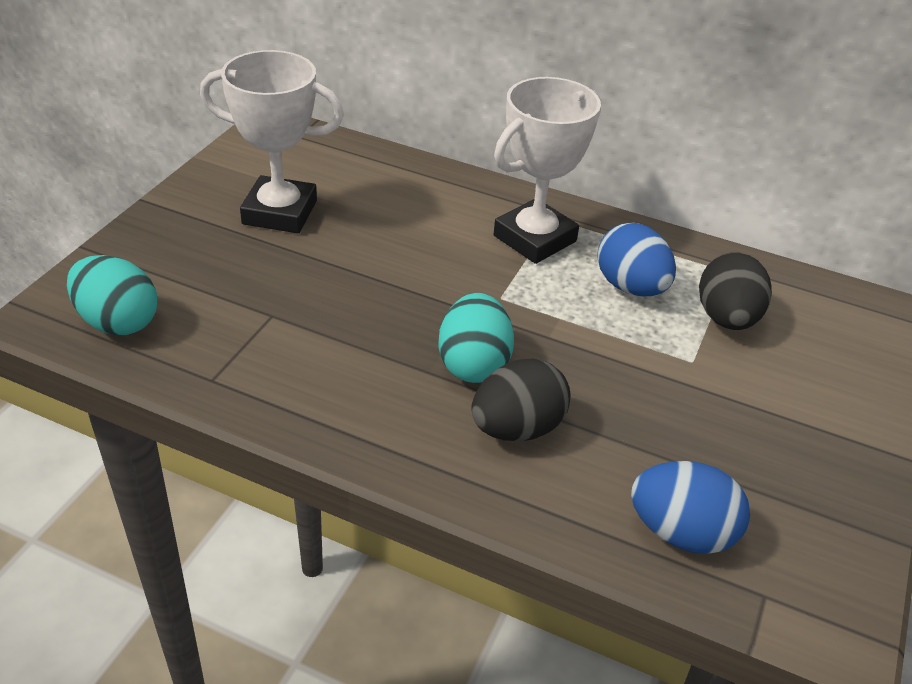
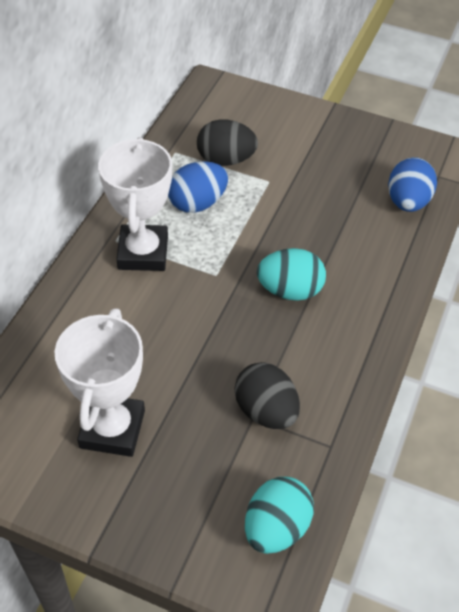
camera: 90 degrees left, 10 degrees up
(517, 428) = (345, 269): black egg -> black egg (266, 411)
(534, 238) = (143, 253): white trophy -> white trophy turned 45 degrees clockwise

